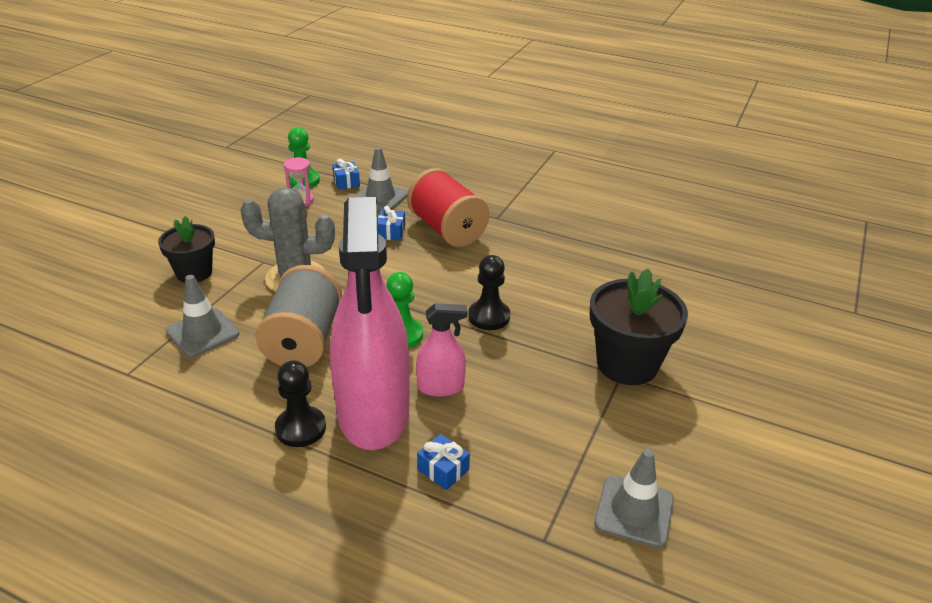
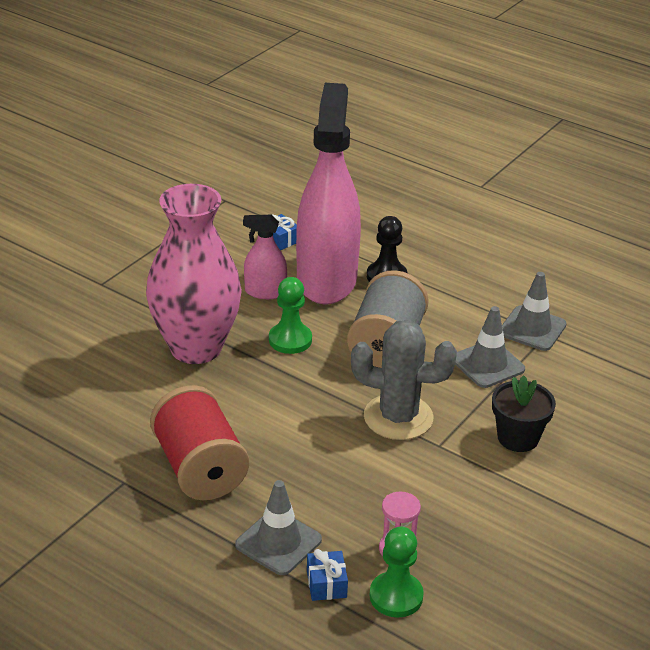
camera: 170 degrees left, 0 degrees up
(391, 232) = (275, 472): blue gift -> none
(489, 316) = (196, 348): black pawn -> pink vase
(627, 364) = (89, 290): black flower pot -> none
(634, 511) = (156, 205): grey traffic cone -> grey traffic cone (532, 329)

